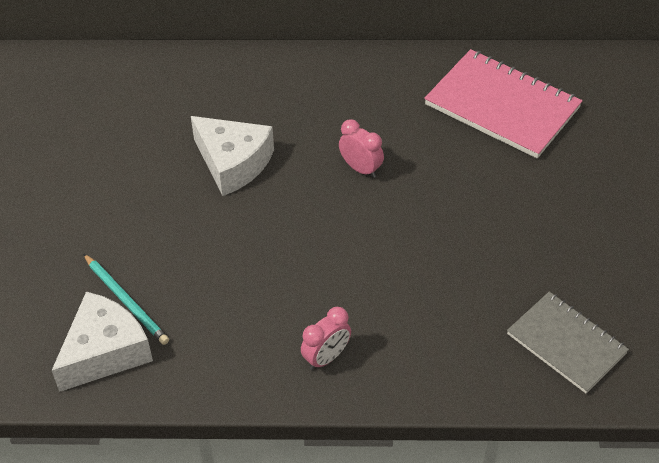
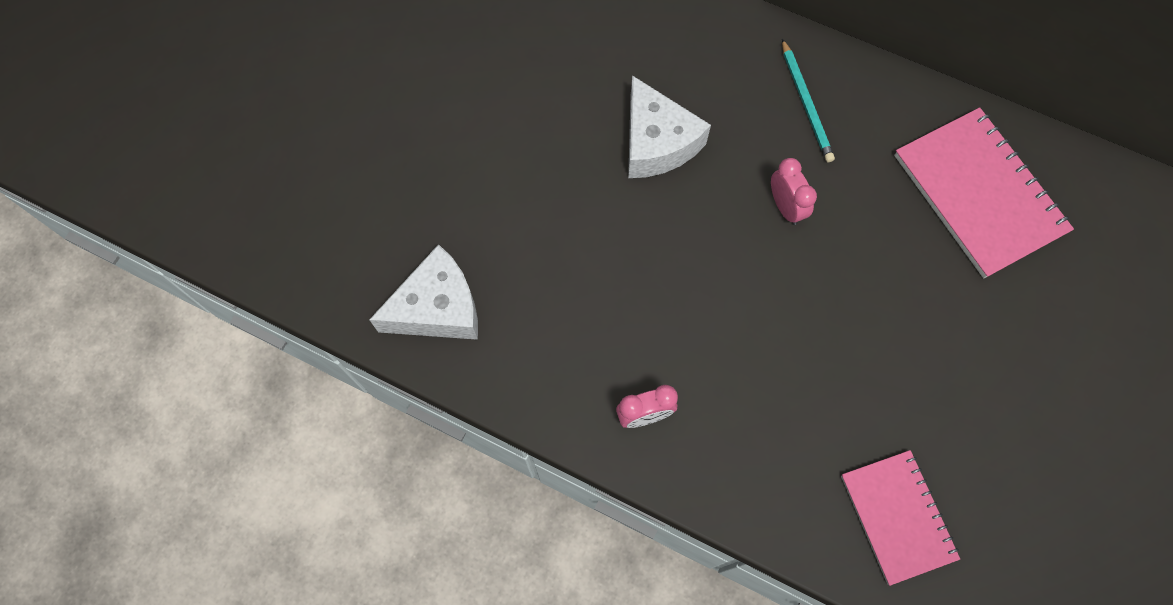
camera: 25 degrees right, 20 degrees up
(126, 301) = (481, 260): turquoise pencil -> turquoise pencil (806, 103)
(566, 344) = (897, 517): grey notebook -> pink notebook

